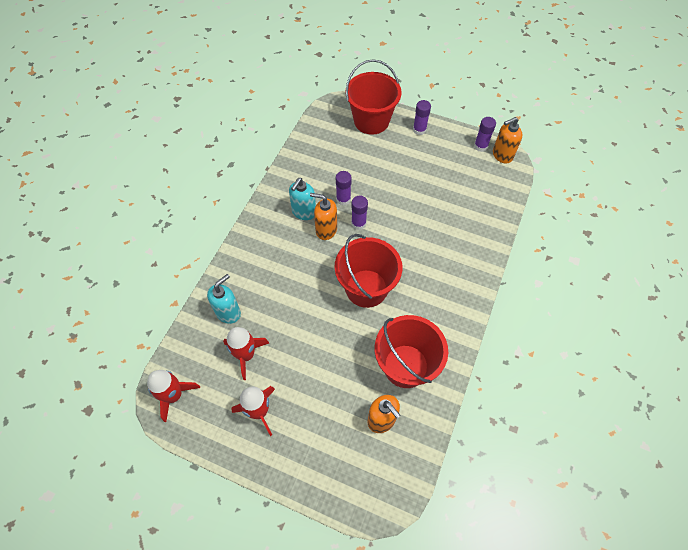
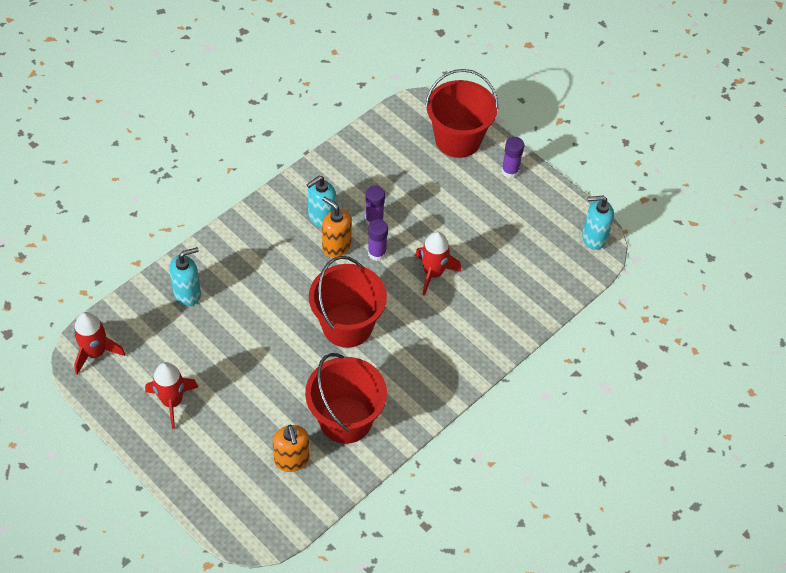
camera: 20 degrees right, 5 degrees down
(246, 355) = (185, 343): red rocket -> red rocket (433, 273)
(480, 146) = (573, 217): purple glue stick -> none
(502, 155) = (593, 238): orange soap dispenser -> turquoise soap dispenser

